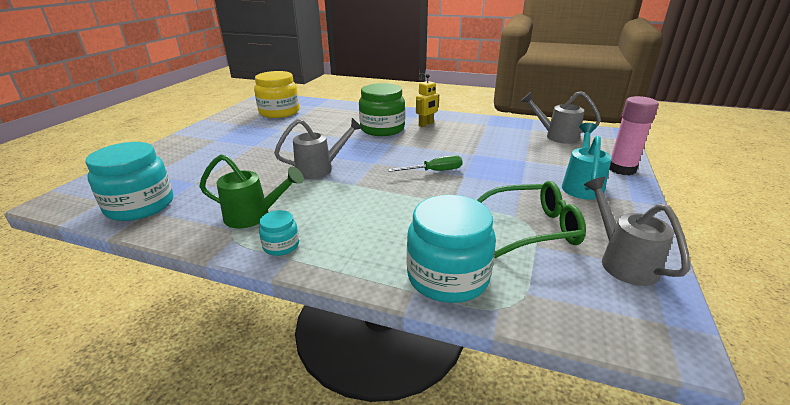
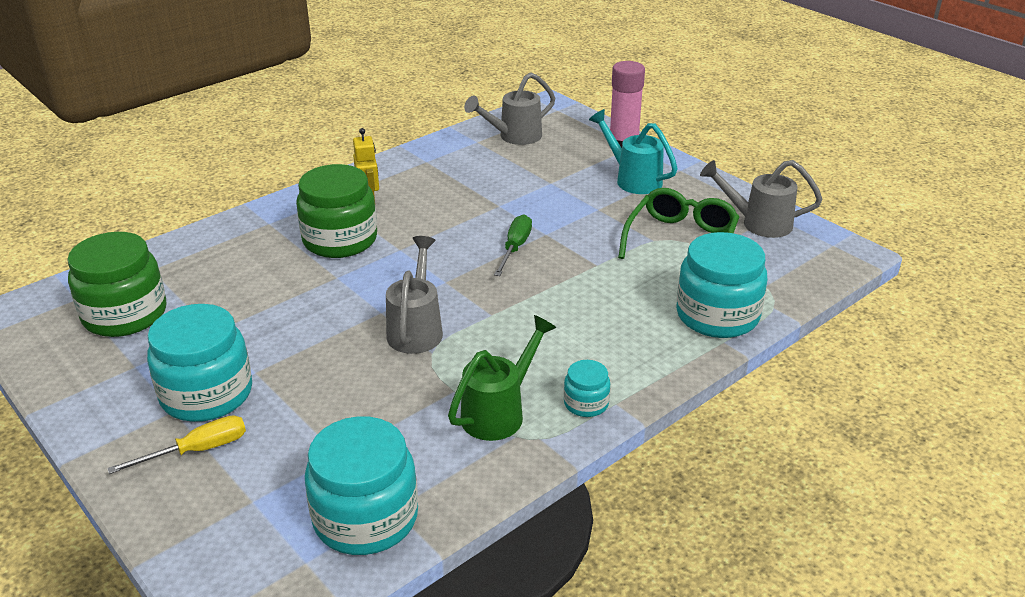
camera: 60 degrees left, 5 degrees up
(187, 152) = (197, 450): none -> yellow screwdriver
(230, 142) = (206, 394): none -> turquoise jar
(279, 112) = (125, 314): yellow jar -> green jar

